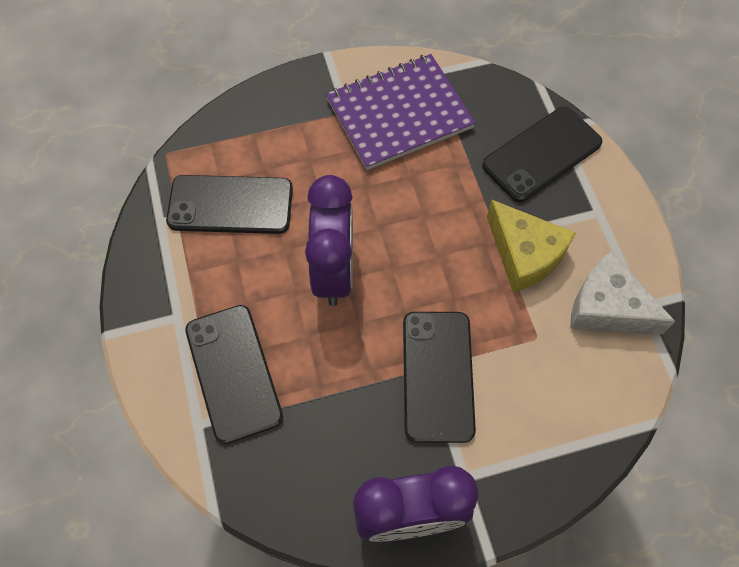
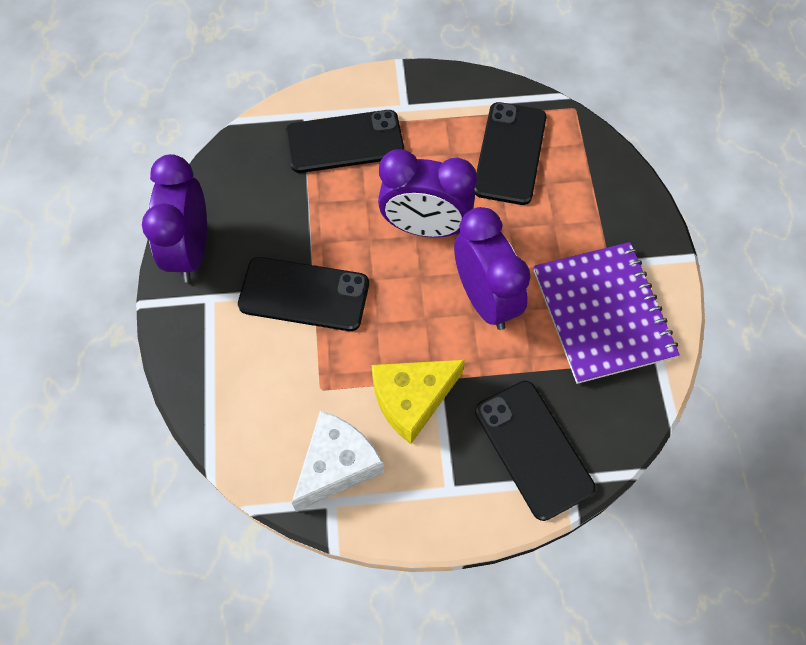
camera: 100 degrees right, 0 degrees up
(405, 207) = (485, 299): none -> purple clock

